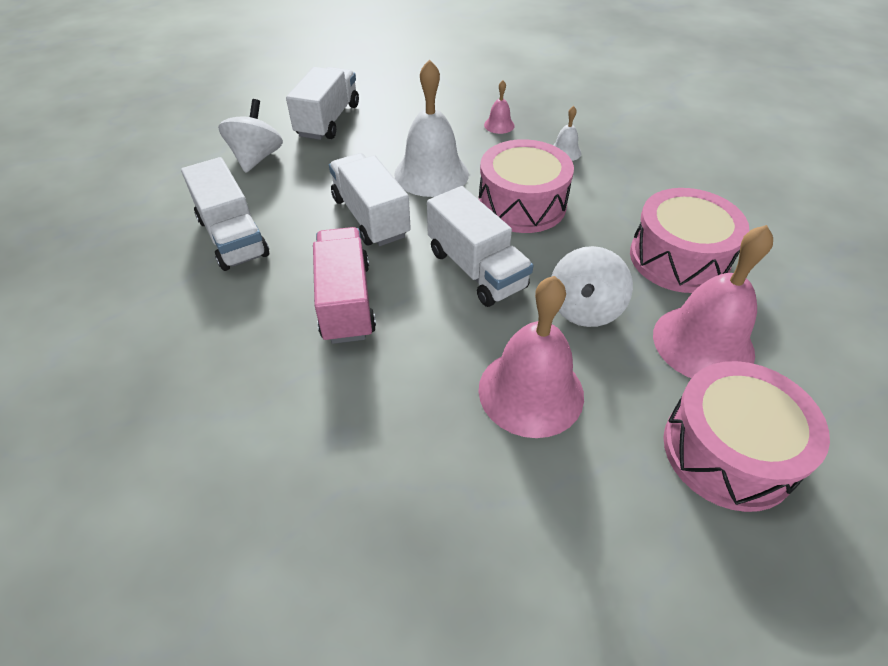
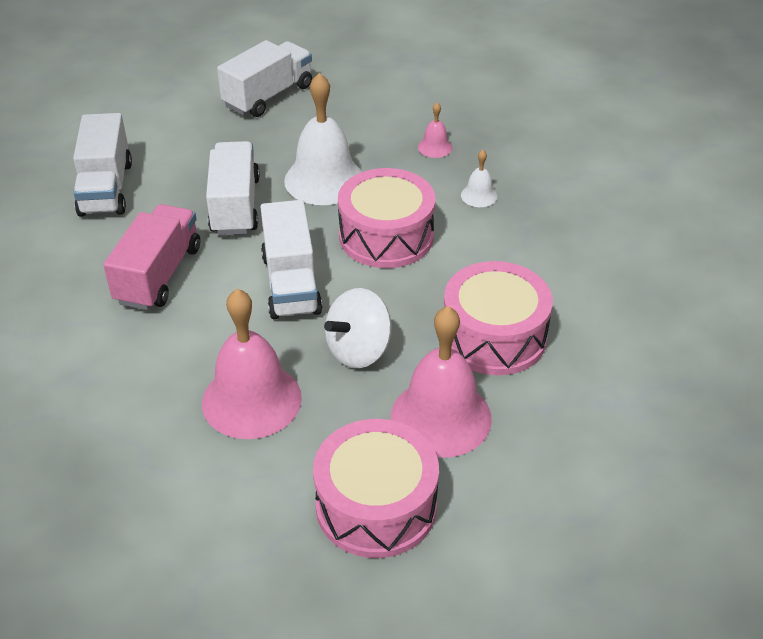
camera: 25 degrees right, 5 degrees down
(257, 158) = (176, 118): white spinning top -> none

